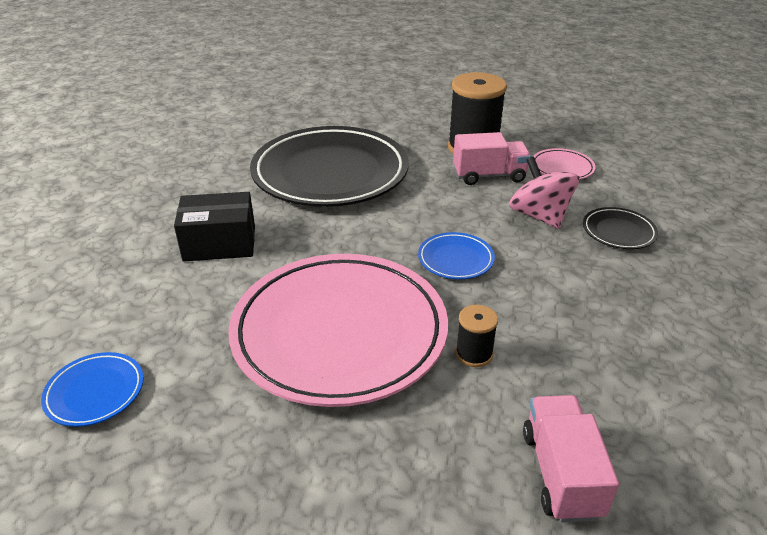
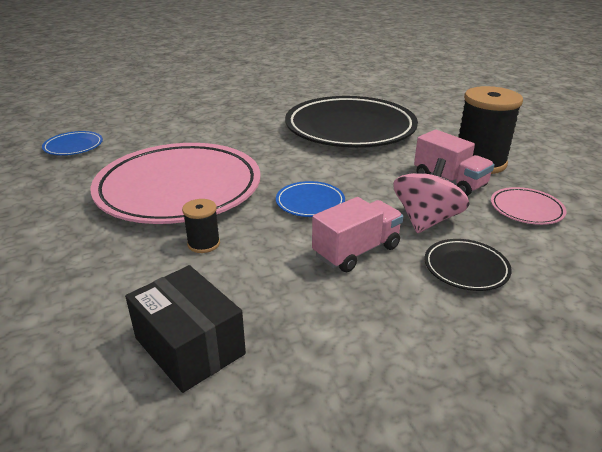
camera: 55 degrees right, 5 degrees down
(220, 243) = (227, 127): black box -> black box (190, 346)
(561, 473) = (98, 321): pink truck -> pink truck (356, 251)

